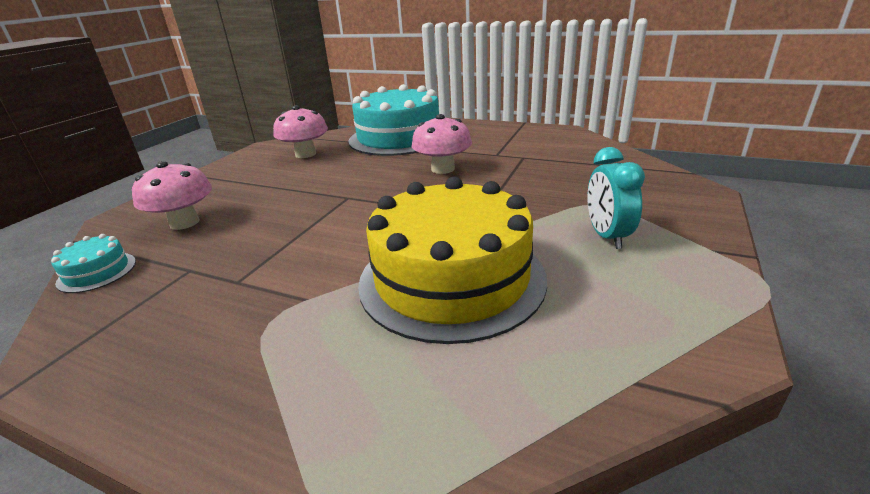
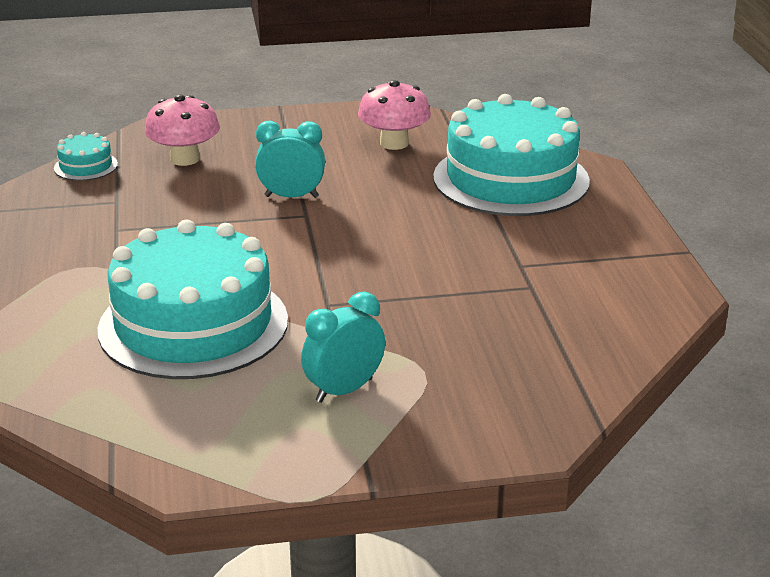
camera: 55 degrees right, 0 degrees up
(315, 196) = (291, 196): none -> turquoise clock
(443, 169) = (434, 243): pink mushroom -> none
(451, 278) = (193, 324): yellow cake -> turquoise cake

